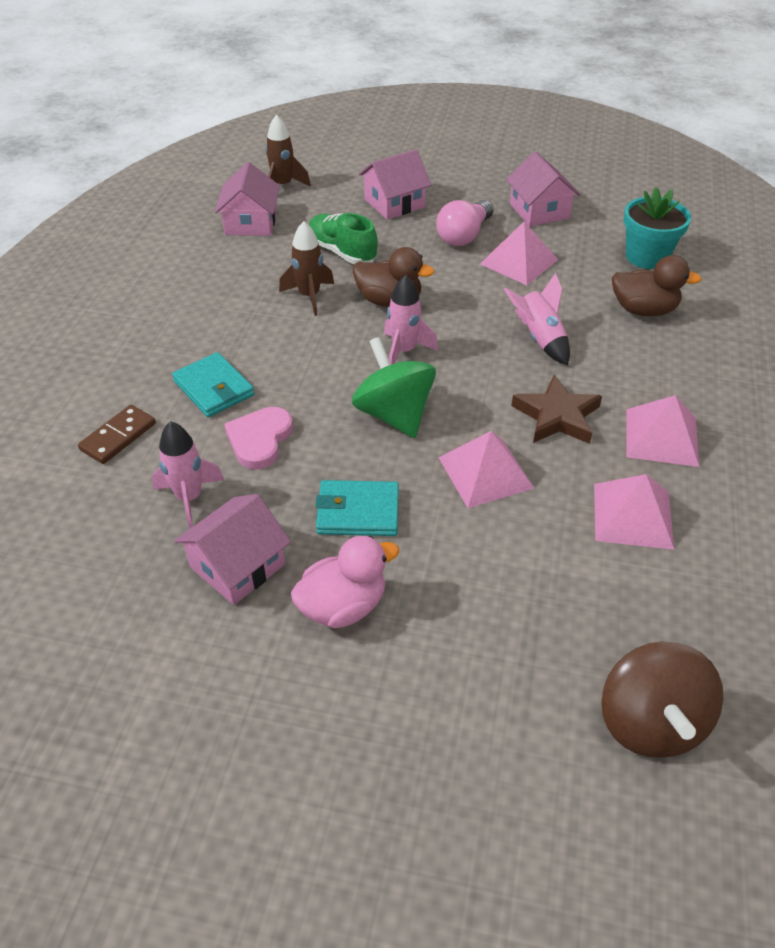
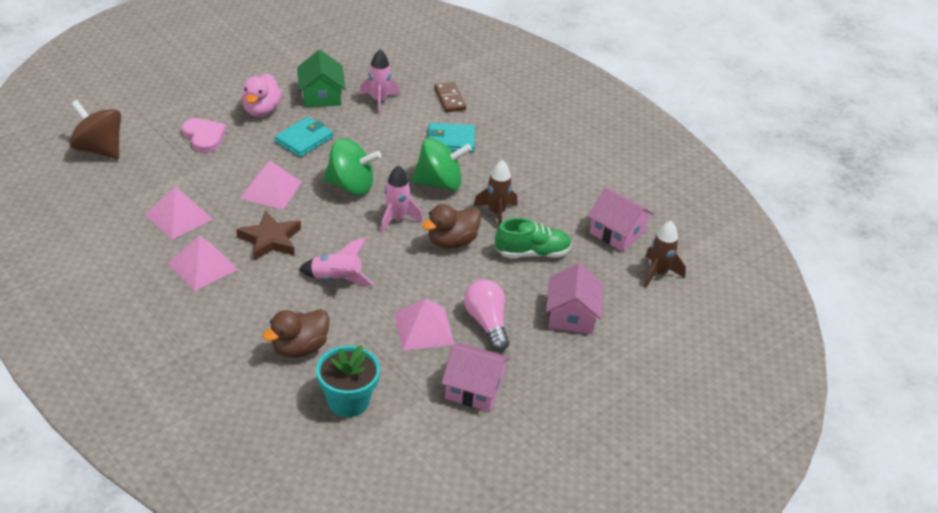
camera: 125 degrees right, 5 degrees down
(237, 565) = (321, 95): pink house -> green house
(259, 439) = (391, 136): pink heart -> pink heart (204, 137)
(307, 355) = (439, 183): none -> green spinning top

